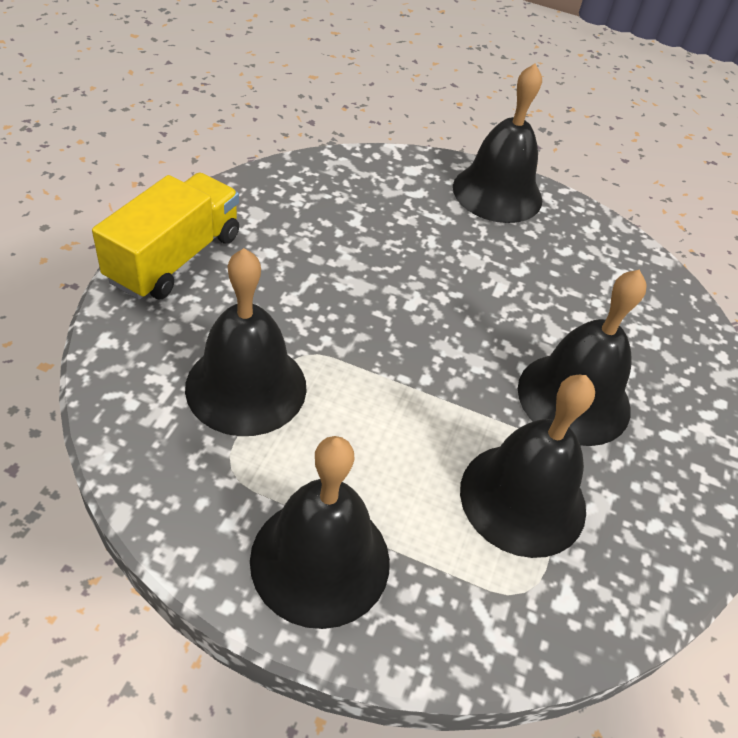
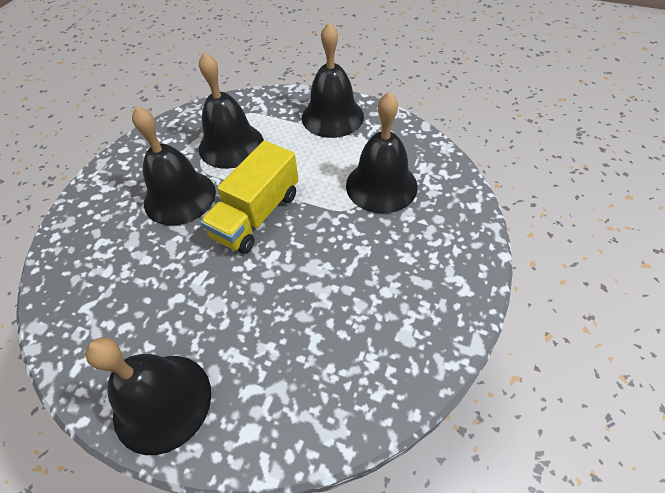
camera: 170 degrees left, 5 degrees up
(174, 258) = (458, 274): yellow truck -> yellow truck (257, 215)

